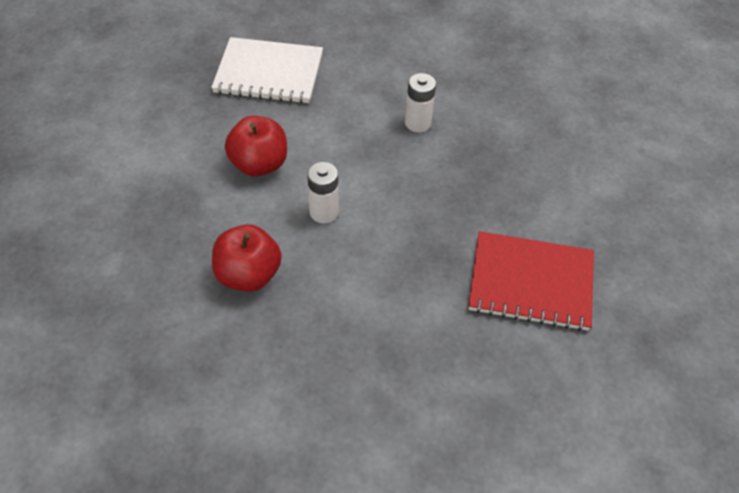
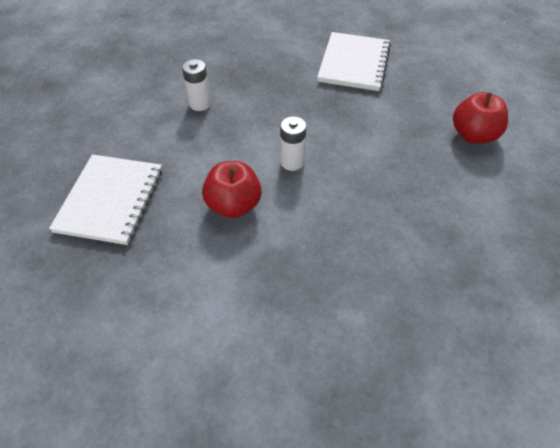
camera: 85 degrees left, 0 degrees up
(248, 275) = (358, 209): red apple -> red apple (473, 135)
(531, 283) = (354, 63): red notebook -> white notebook

